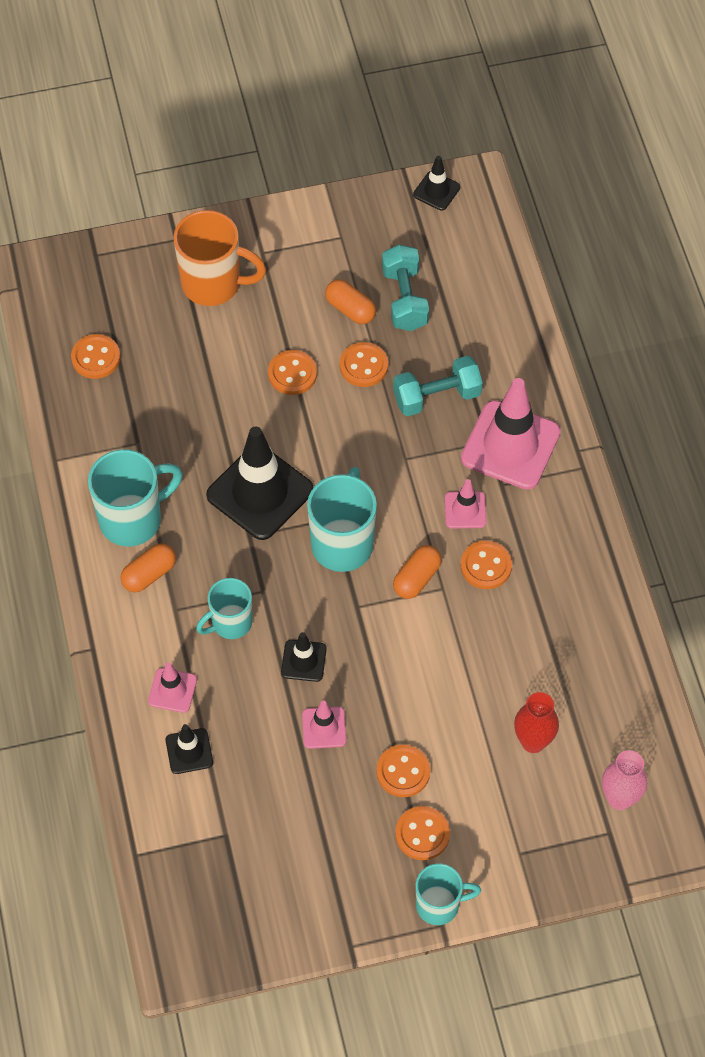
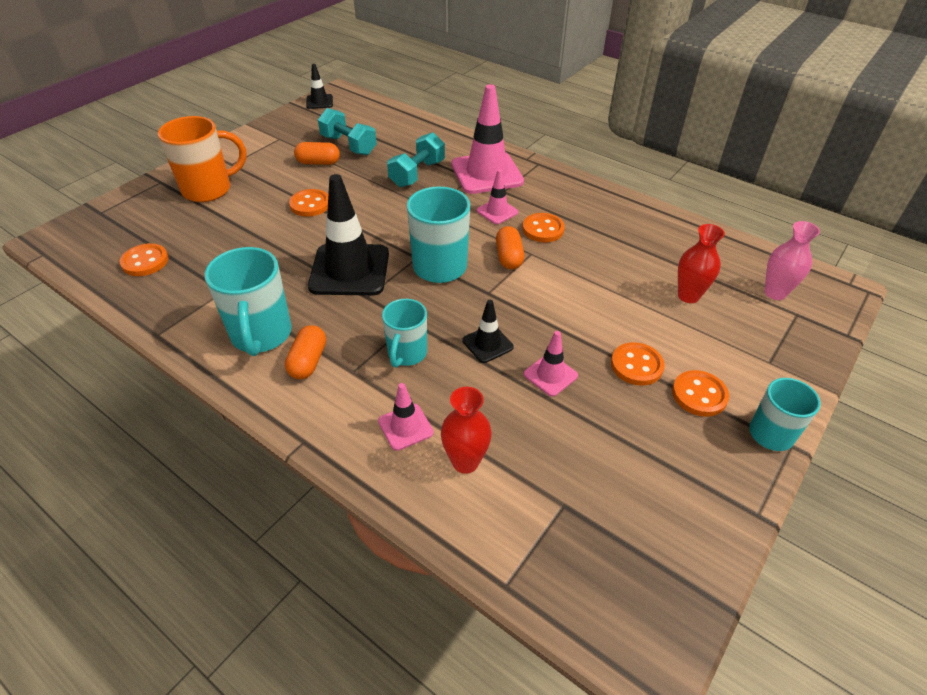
camera: 40 degrees left, 15 degrees down
(133, 519) = (261, 335): turquoise mug -> turquoise mug turned 150 degrees clockwise
(189, 751) = (465, 462): black traffic cone -> red vase
(363, 366) = (355, 181): orange button -> none

